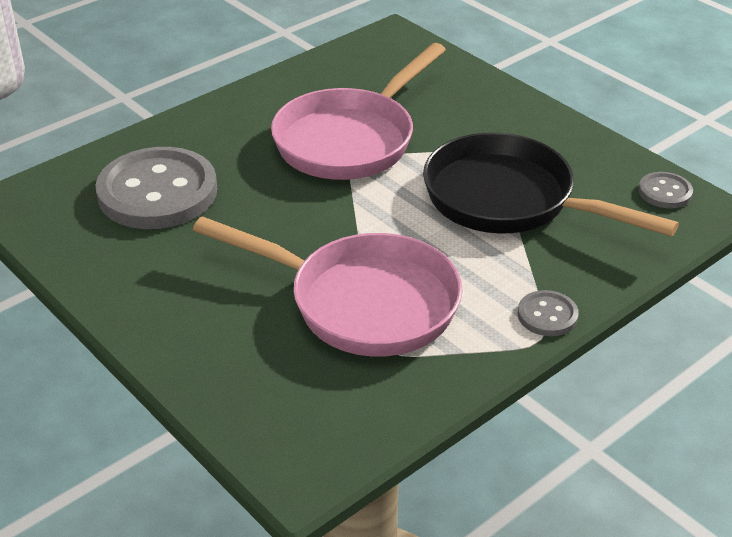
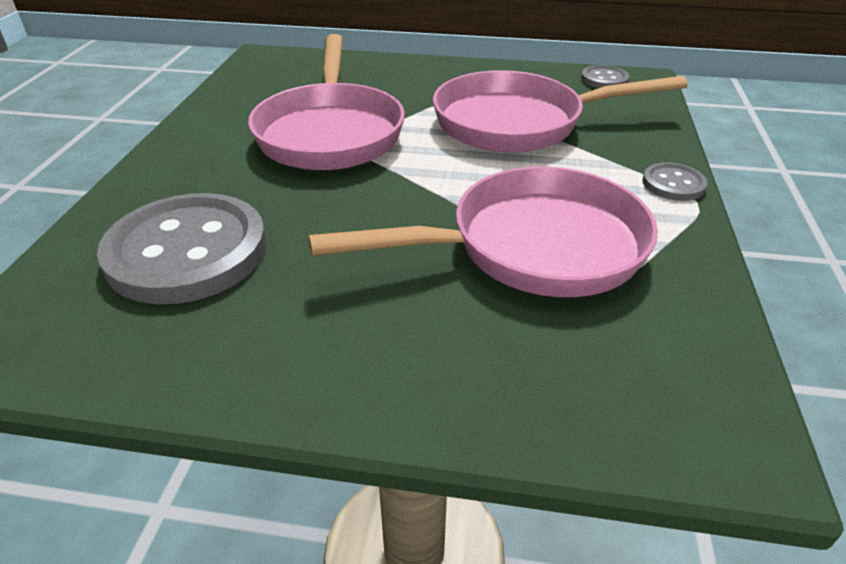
camera: 40 degrees left, 0 degrees up
(509, 200) = (519, 123): black pan -> pink pan

